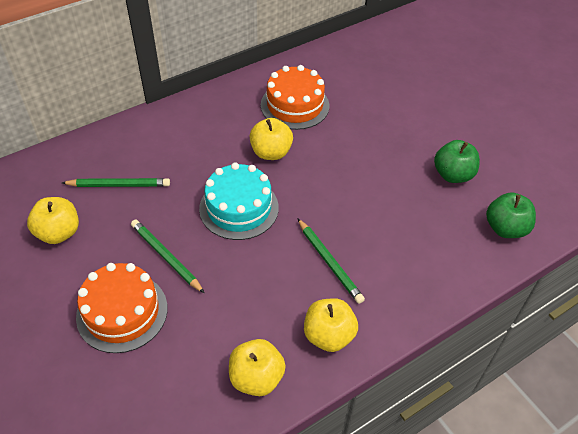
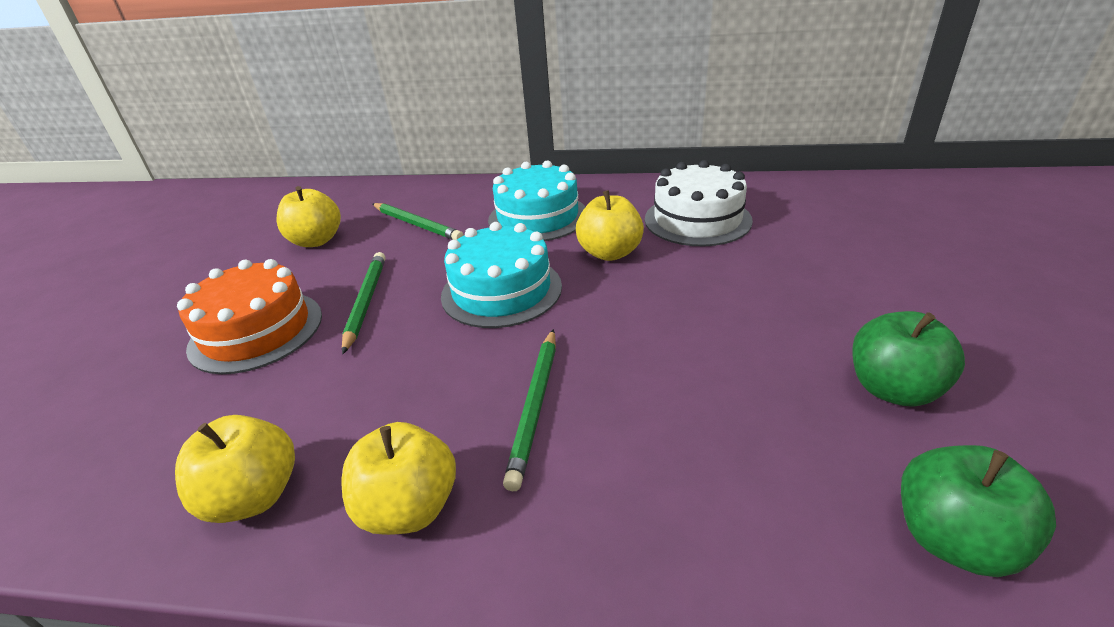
camera: 45 degrees right, 15 degrees down
(197, 142) = (538, 217): none -> turquoise cake
(295, 105) = (697, 220): orange cake -> white cake

